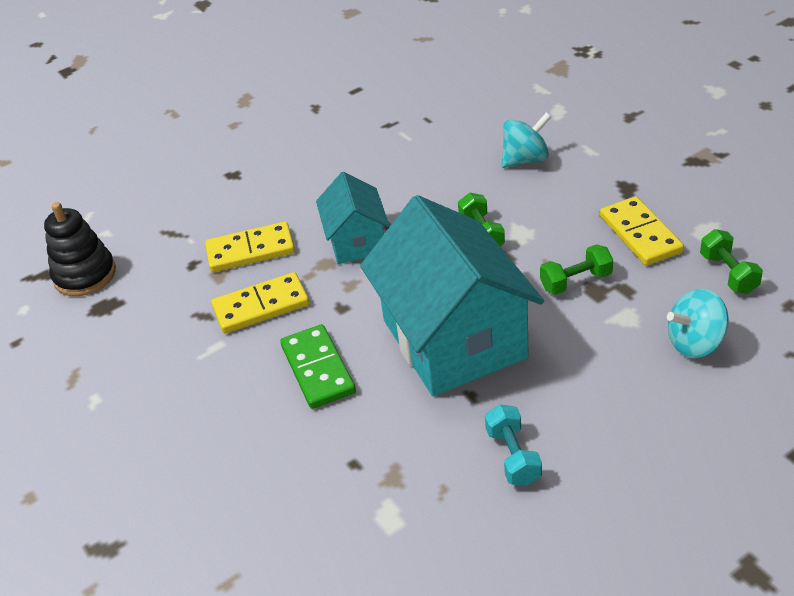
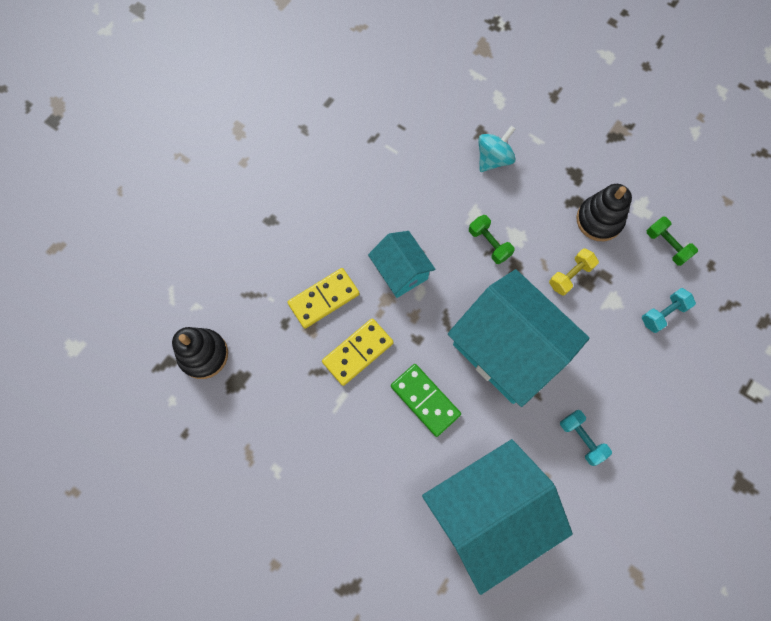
camera: 25 degrees left, 30 degrees up
(335, 510) = (487, 513): none -> turquoise house
(576, 281) = (570, 276): green dumbbell -> yellow dumbbell
(640, 234) = (599, 220): yellow domino -> black stacking toy
(695, 343) = (663, 313): turquoise spinning top -> turquoise dumbbell

